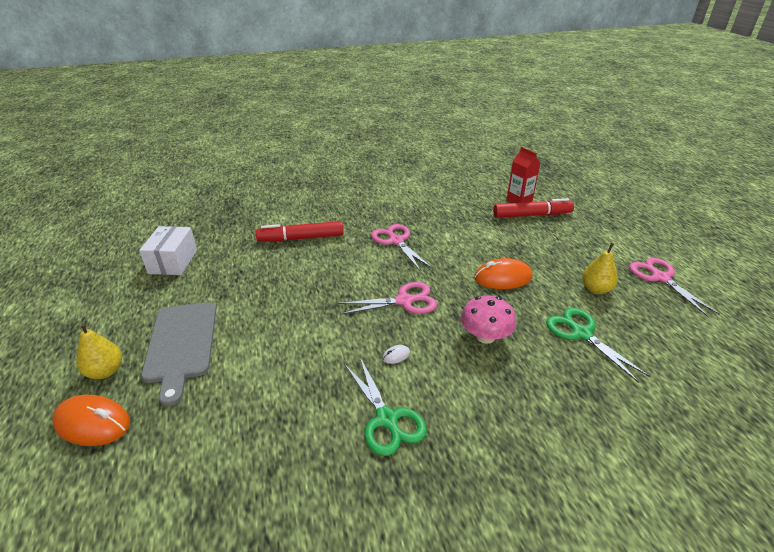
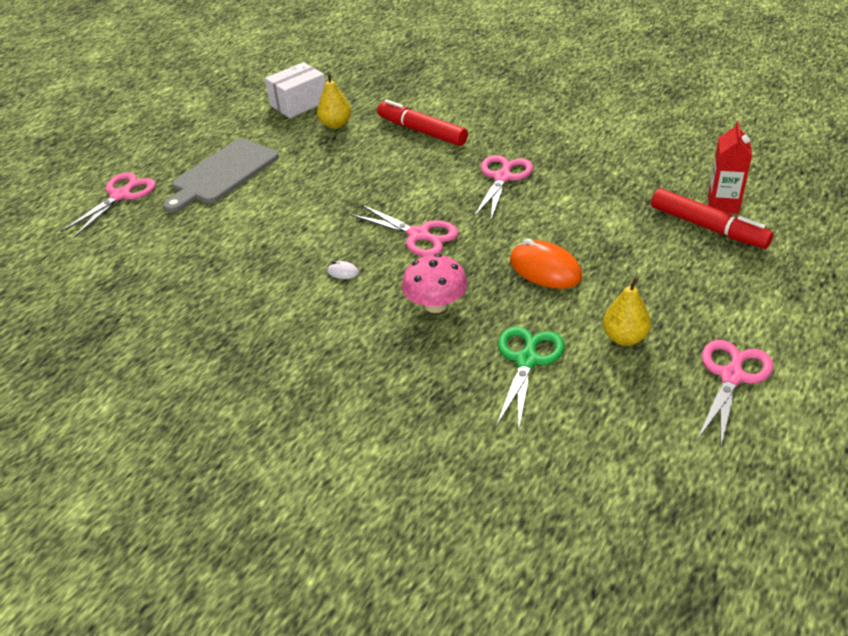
camera: 50 degrees right, 5 degrees up
(93, 423) = (121, 196): orange mouse -> pink scissors
(105, 371) = (162, 166): yellow pear -> yellow pear (335, 124)
(386, 419) = (269, 308): green scissors -> none

